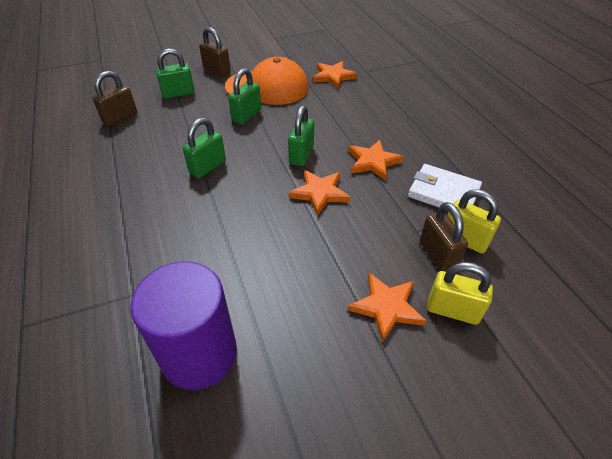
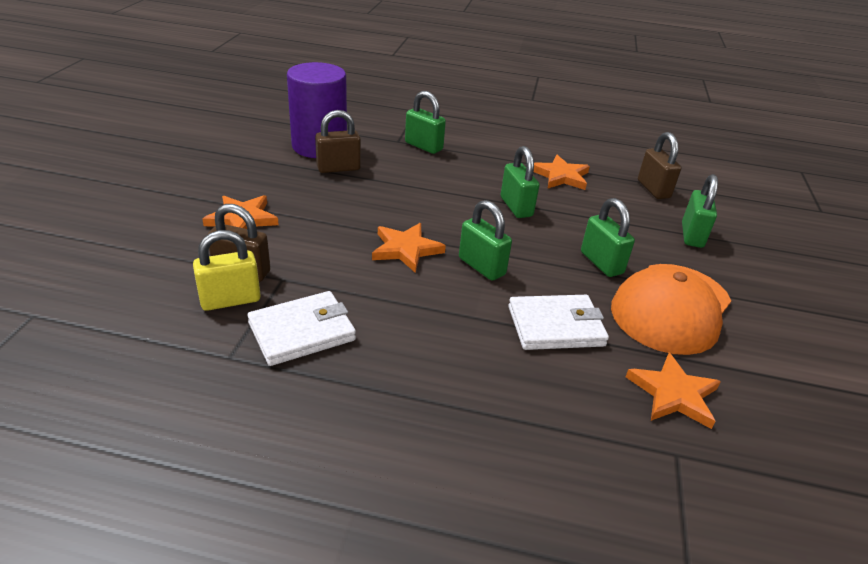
camera: 120 degrees right, 10 degrees down
(131, 267) = (423, 146): none -> green padlock
(217, 71) = (749, 283): brown padlock -> brown padlock (338, 168)
(325, 114) = (556, 326): none -> white wallet
(373, 162) = (415, 310): orange star -> orange star (561, 176)
(453, 310) = (190, 245): yellow padlock -> none

